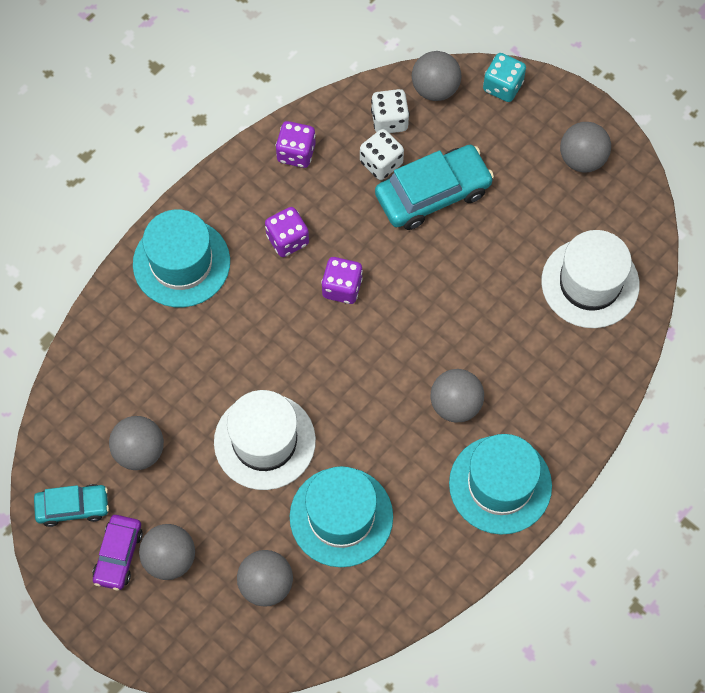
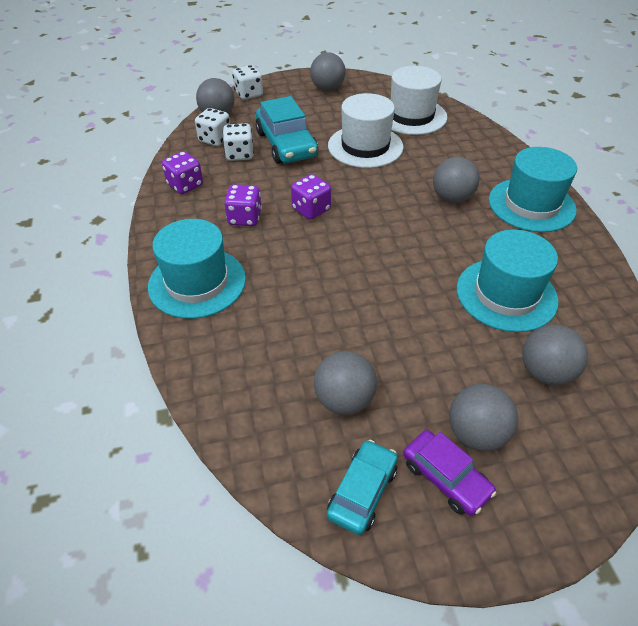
camera: 55 degrees left, 20 degrees down
(264, 441) = (403, 308): white hat -> white hat (365, 146)
(433, 193) = (286, 144): turquoise car -> turquoise car turned 150 degrees clockwise
(502, 86) = (249, 94): turquoise dice -> white dice

